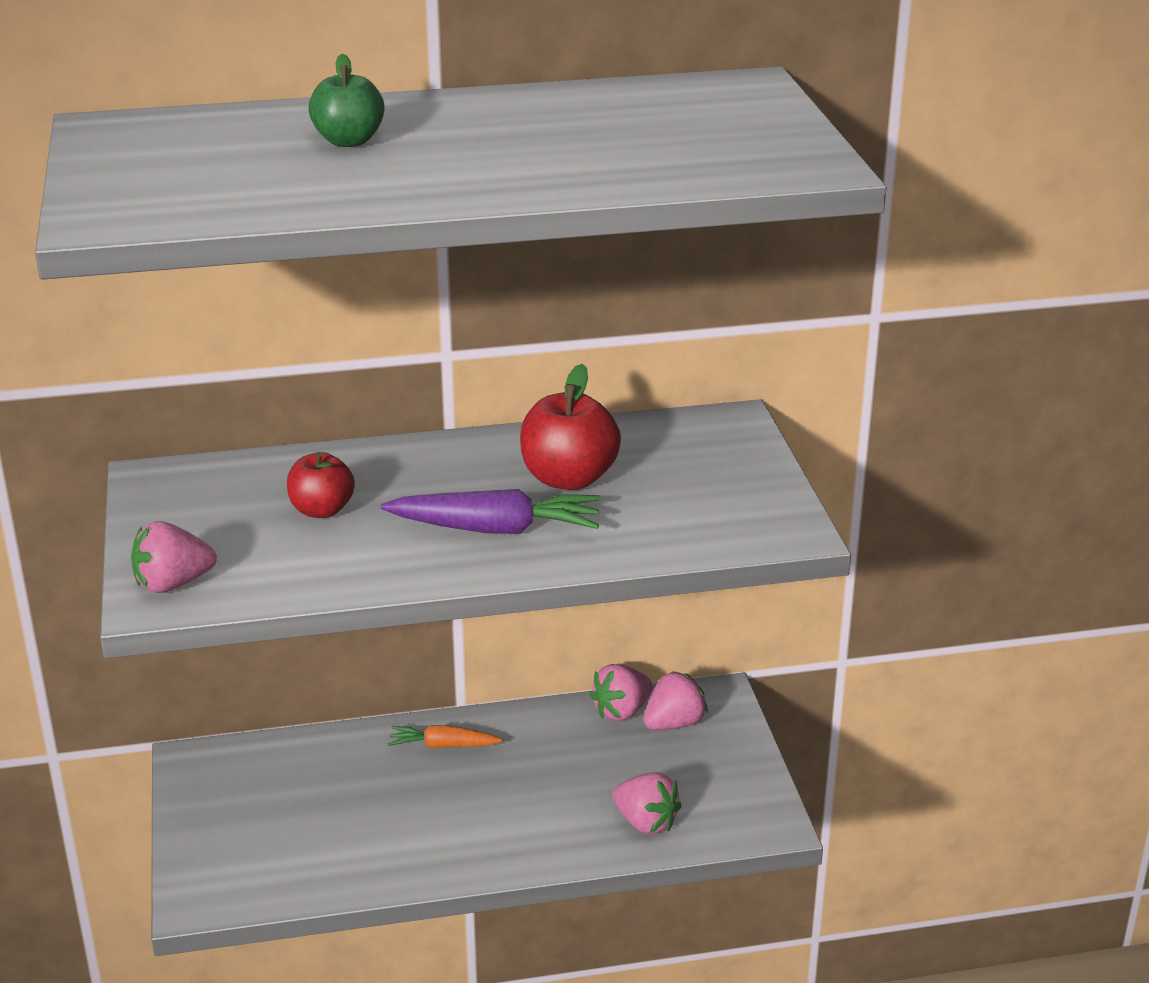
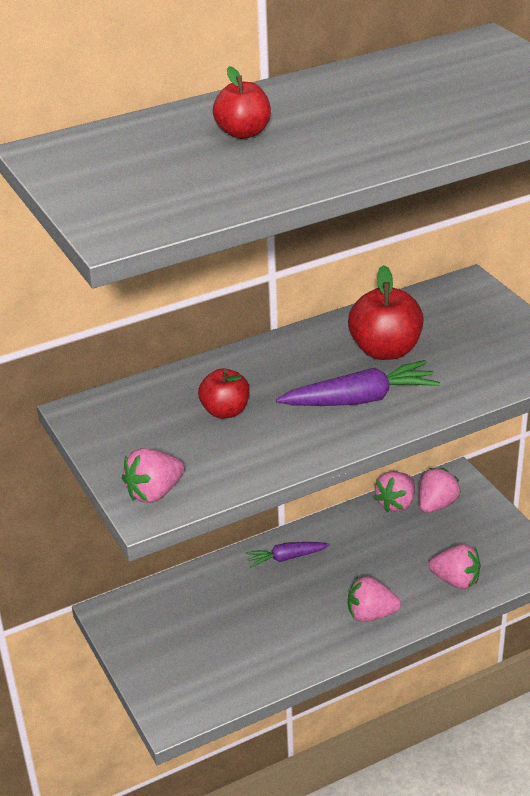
camera: 15 degrees left, 5 degrees up
(348, 141) = (243, 133): green apple -> red apple
(443, 746) = (286, 558): orange carrot -> purple carrot
(511, 838) = (371, 614): none -> pink strawberry

